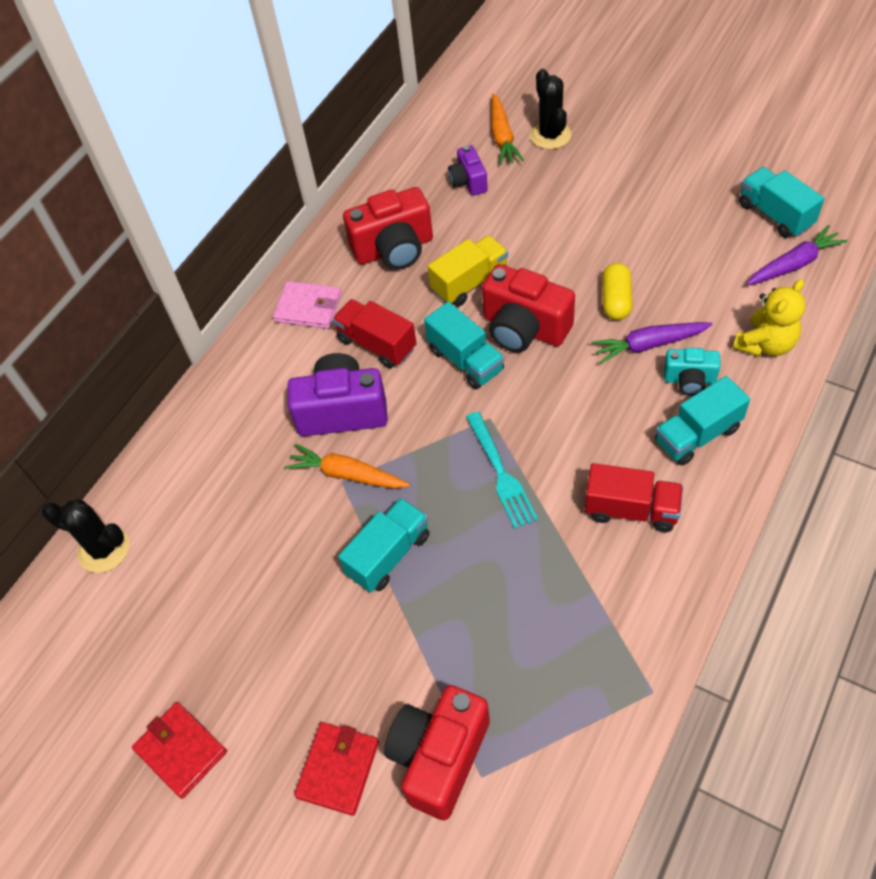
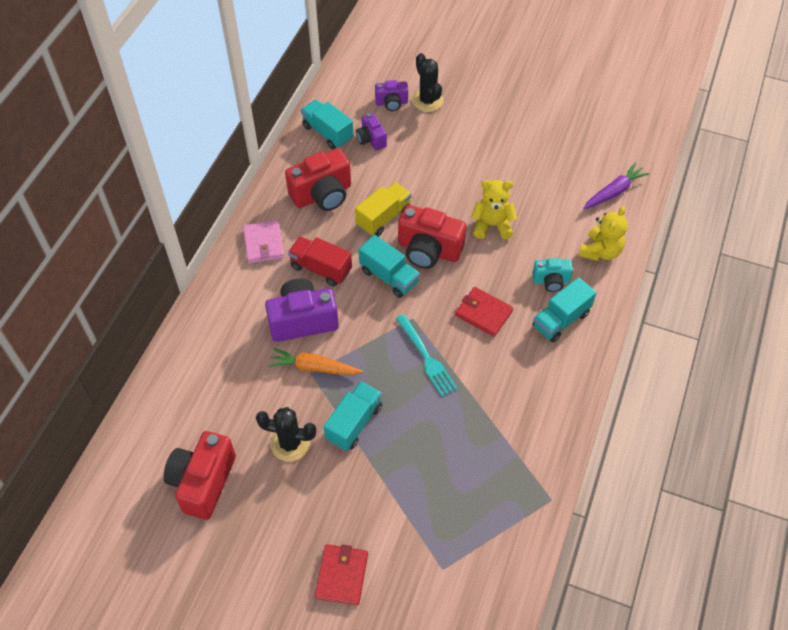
camera: 15 degrees left, 0 degrees up
(104, 549) = (138, 438): black cactus -> black cactus (290, 443)
(181, 751) = (225, 576): red wallet -> red wallet (483, 313)
(308, 307) = (264, 243): pink wallet -> pink wallet turned 75 degrees clockwise
(439, 757) = (412, 559): red camera -> red camera (203, 482)
(502, 137) = (391, 103): orange carrot -> purple camera
(616, 300) = (492, 225): yellow capsule -> yellow teddy bear
(631, 509) = (521, 376): red truck -> none
(649, 345) = (519, 257): purple carrot -> none
(775, 215) = (597, 156): turquoise truck -> turquoise truck (328, 133)

